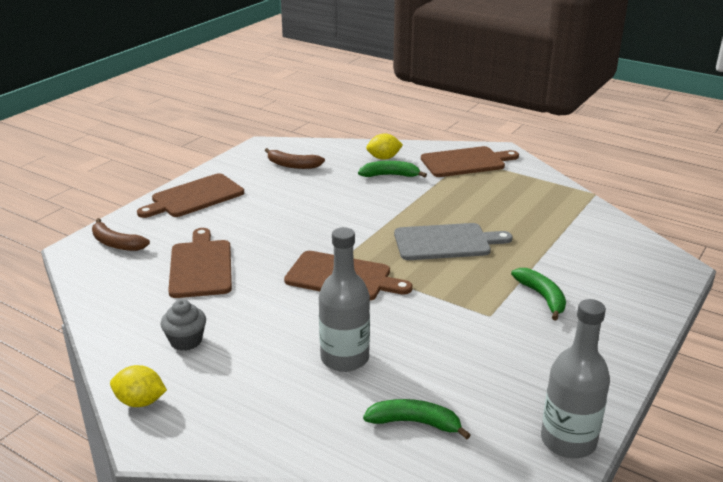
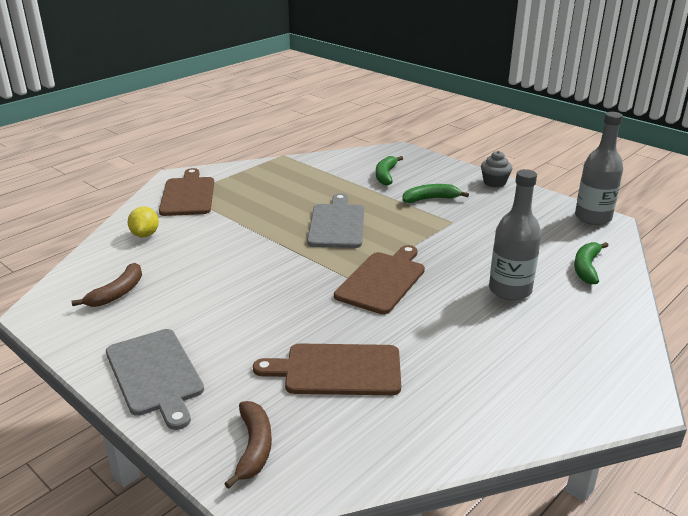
camera: 80 degrees left, 0 degrees up
(116, 243) = (254, 447): brown banana -> brown banana turned 45 degrees counterclockwise
(140, 402) = (586, 411): yellow lemon -> none
(186, 341) = (483, 381): grey cupcake -> grey cupcake (494, 182)
(194, 197) = (155, 374): brown cutting board -> grey cutting board
(390, 175) = (189, 235): green banana -> green banana (385, 175)

